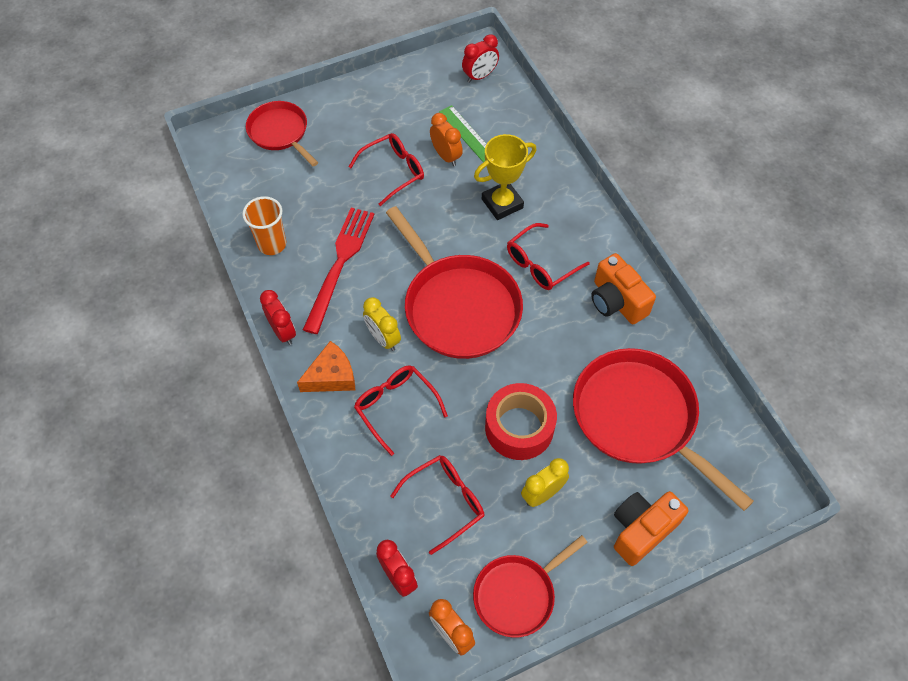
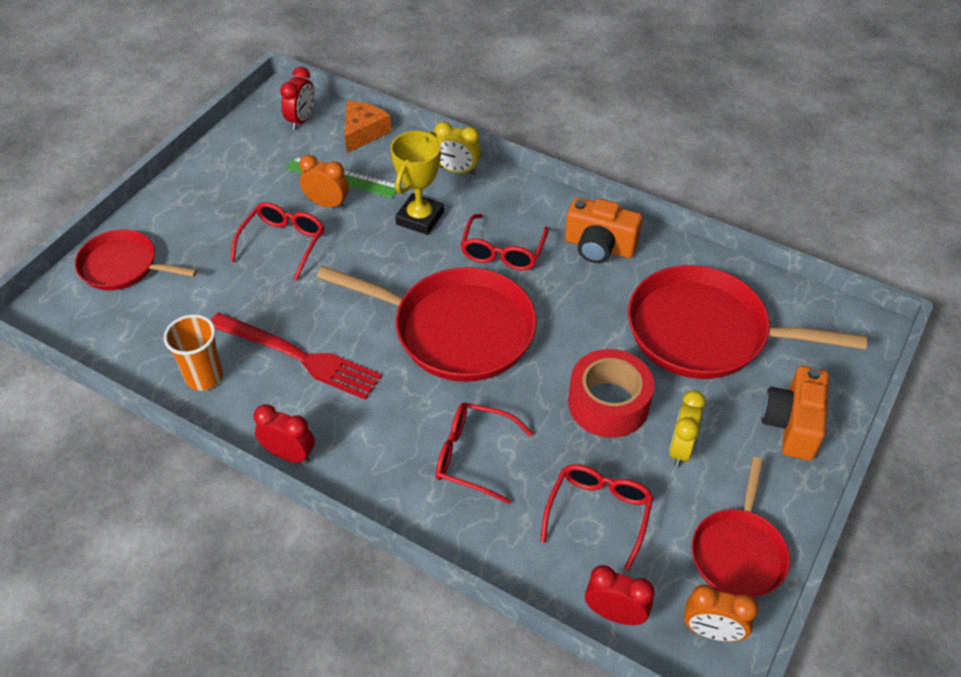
camera: 35 degrees left, 10 degrees down
(331, 376) = (380, 467): orange cheese -> orange cheese (363, 132)
(340, 264) = (299, 357): red fork -> red fork turned 135 degrees clockwise
(383, 338) = (405, 400): yellow clock -> yellow clock (457, 170)

